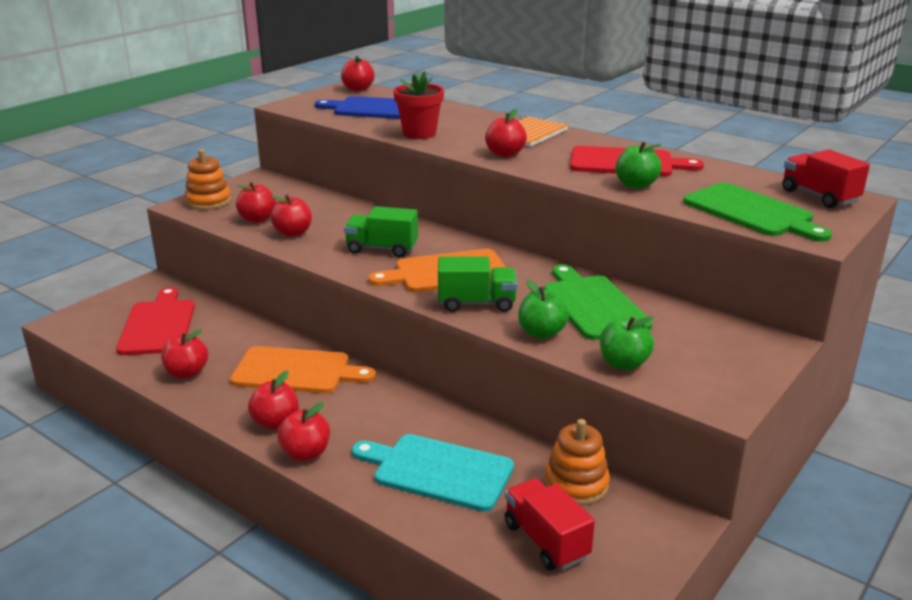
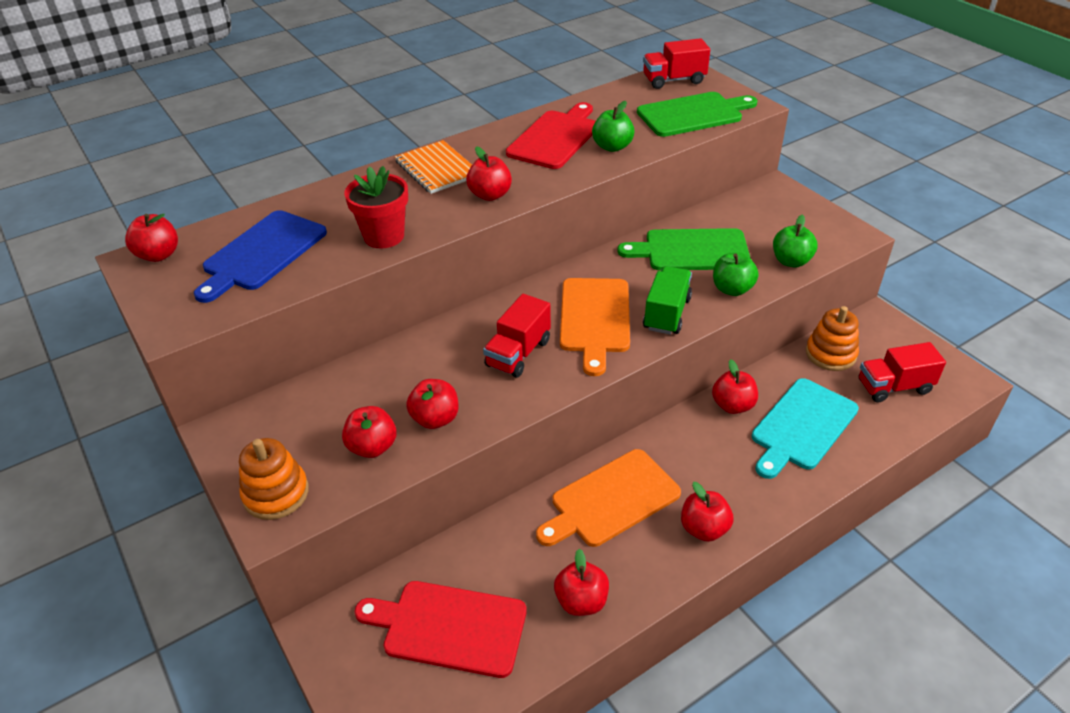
camera: 70 degrees left, 15 degrees up
(296, 371) = (611, 500): orange cutting board -> orange cutting board turned 150 degrees counterclockwise
(306, 453) = (760, 511): red apple -> red apple (732, 405)
(382, 249) = (518, 353): green truck -> red truck

